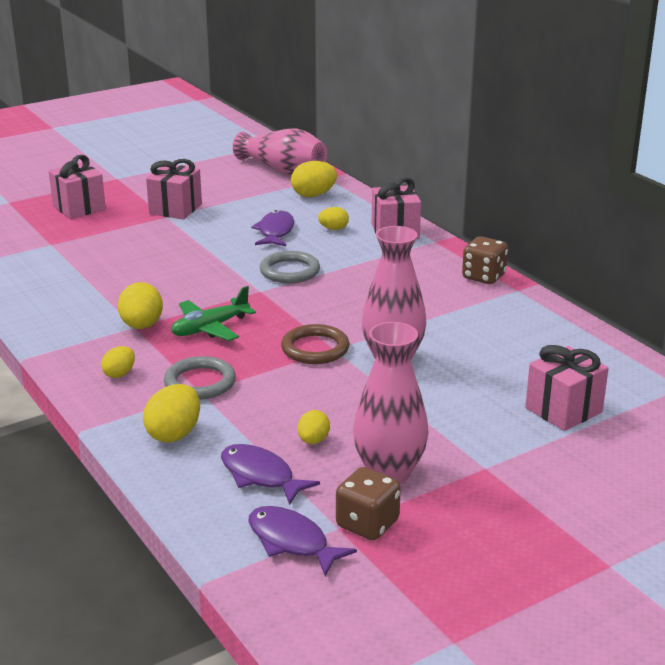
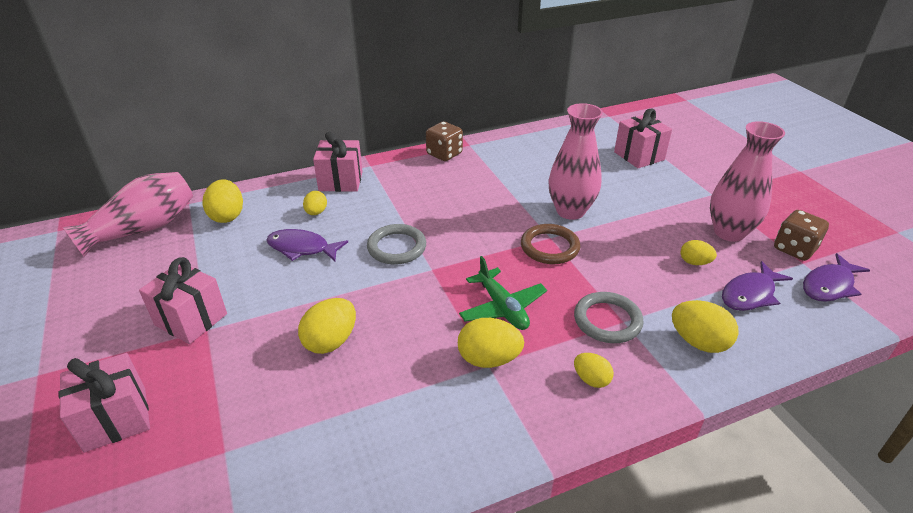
camera: 80 degrees left, 10 degrees up
(157, 261) = (331, 341): none -> yellow egg

